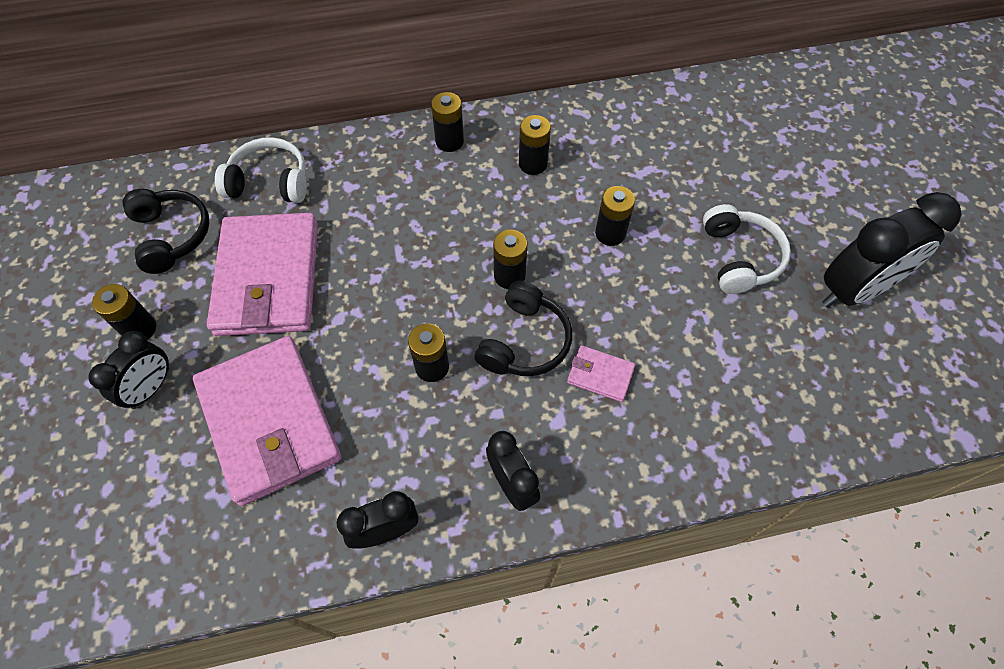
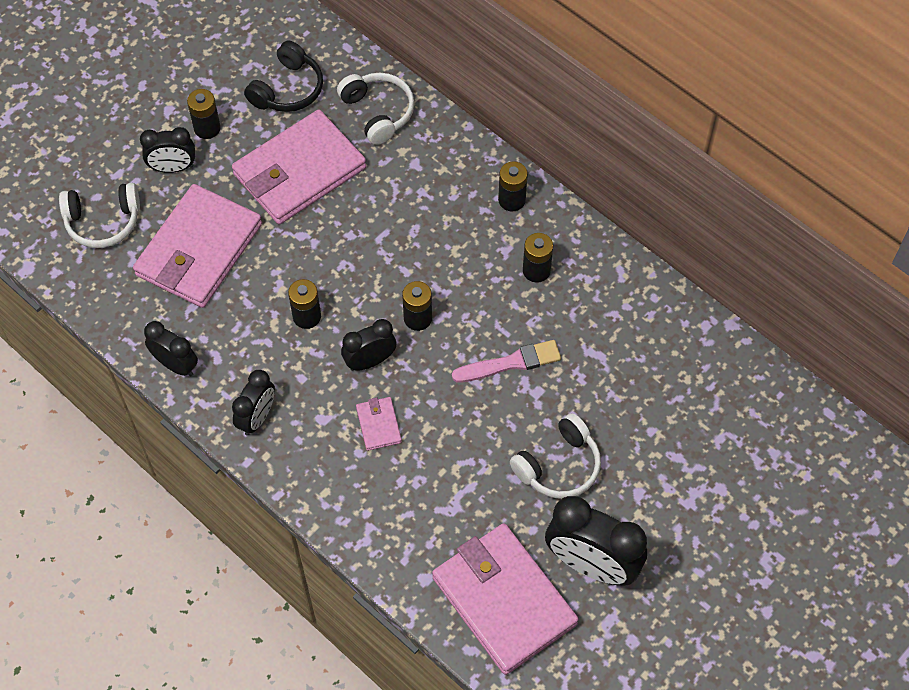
camera: 55 degrees right, 0 degrees up
(143, 500) = (103, 221): none -> white headphones
(524, 341) = (370, 361): black headphones -> black clock
(610, 233) = (510, 363): black battery -> pink brush
(856, 379) = (504, 600): none -> pink wallet

